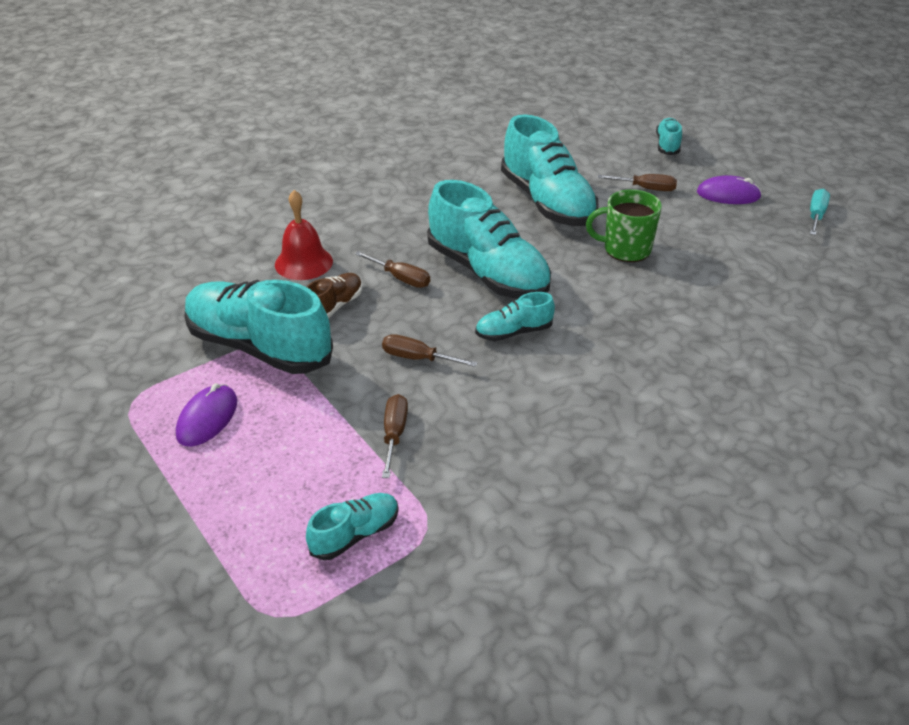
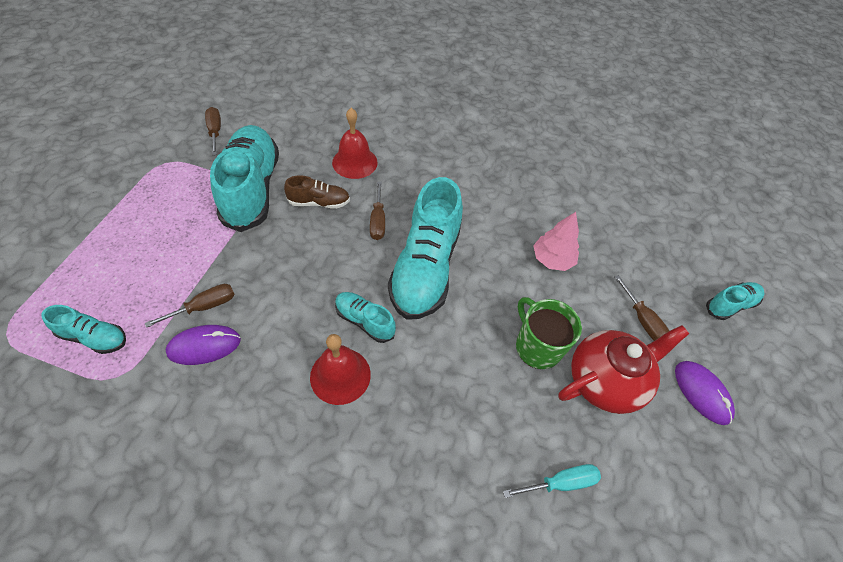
camera: 50 degrees right, 15 degrees up
(207, 418) = (169, 203): purple mouse -> purple mouse (204, 346)
(417, 358) = (294, 277): brown screwdriver -> brown screwdriver (215, 132)
(547, 202) = (552, 259): turquoise shoe -> pink tree
(560, 369) = (340, 375): none -> red bell
(684, 232) = (605, 381): none -> red teapot
(816, 215) = (750, 495): turquoise screwdriver -> turquoise screwdriver (560, 483)

